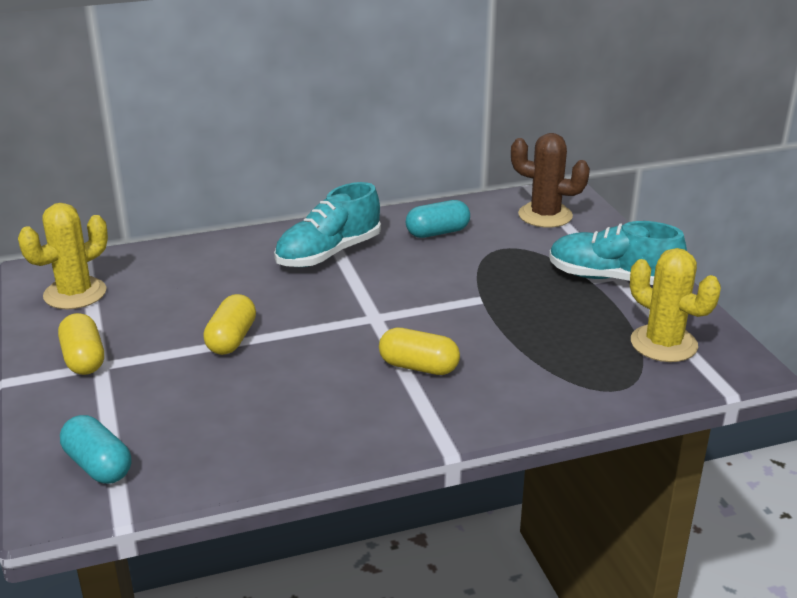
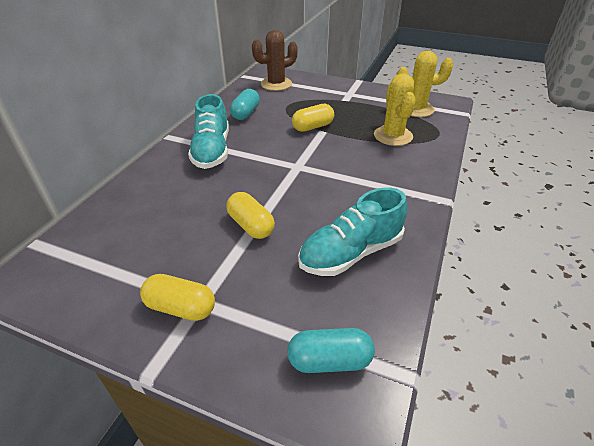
camera: 50 degrees left, 10 degrees up
(75, 293) = (85, 273): yellow cactus -> yellow cactus (393, 136)
(418, 367) = (362, 175): yellow capsule -> yellow capsule (312, 127)
(612, 278) = (351, 95): turquoise shoe -> turquoise shoe (351, 253)

